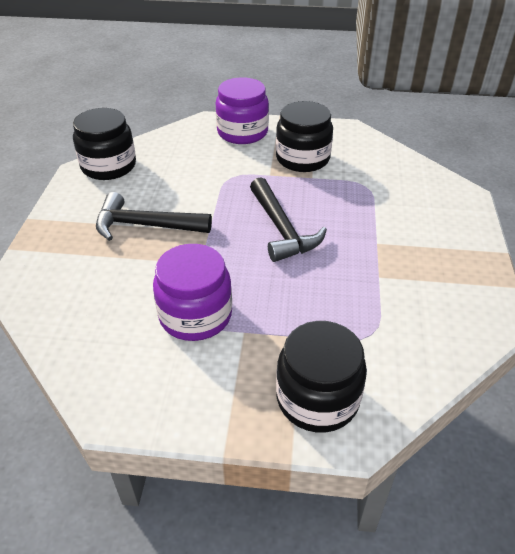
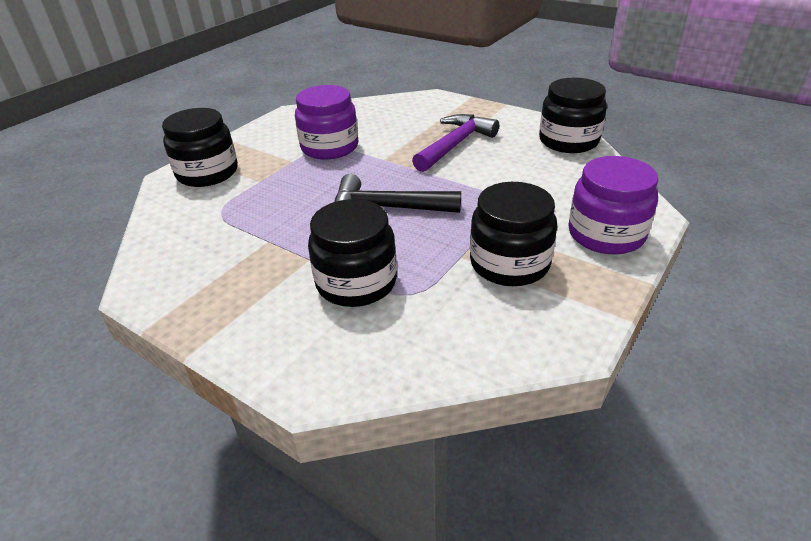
camera: 120 degrees right, 5 degrees down
(145, 225) = (455, 144): black hammer -> purple hammer
(377, 210) = (356, 282): none -> black jar

